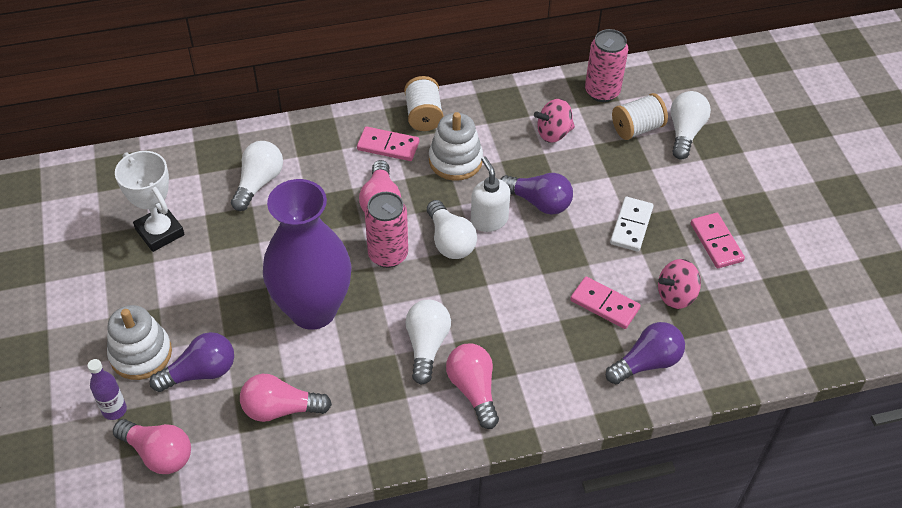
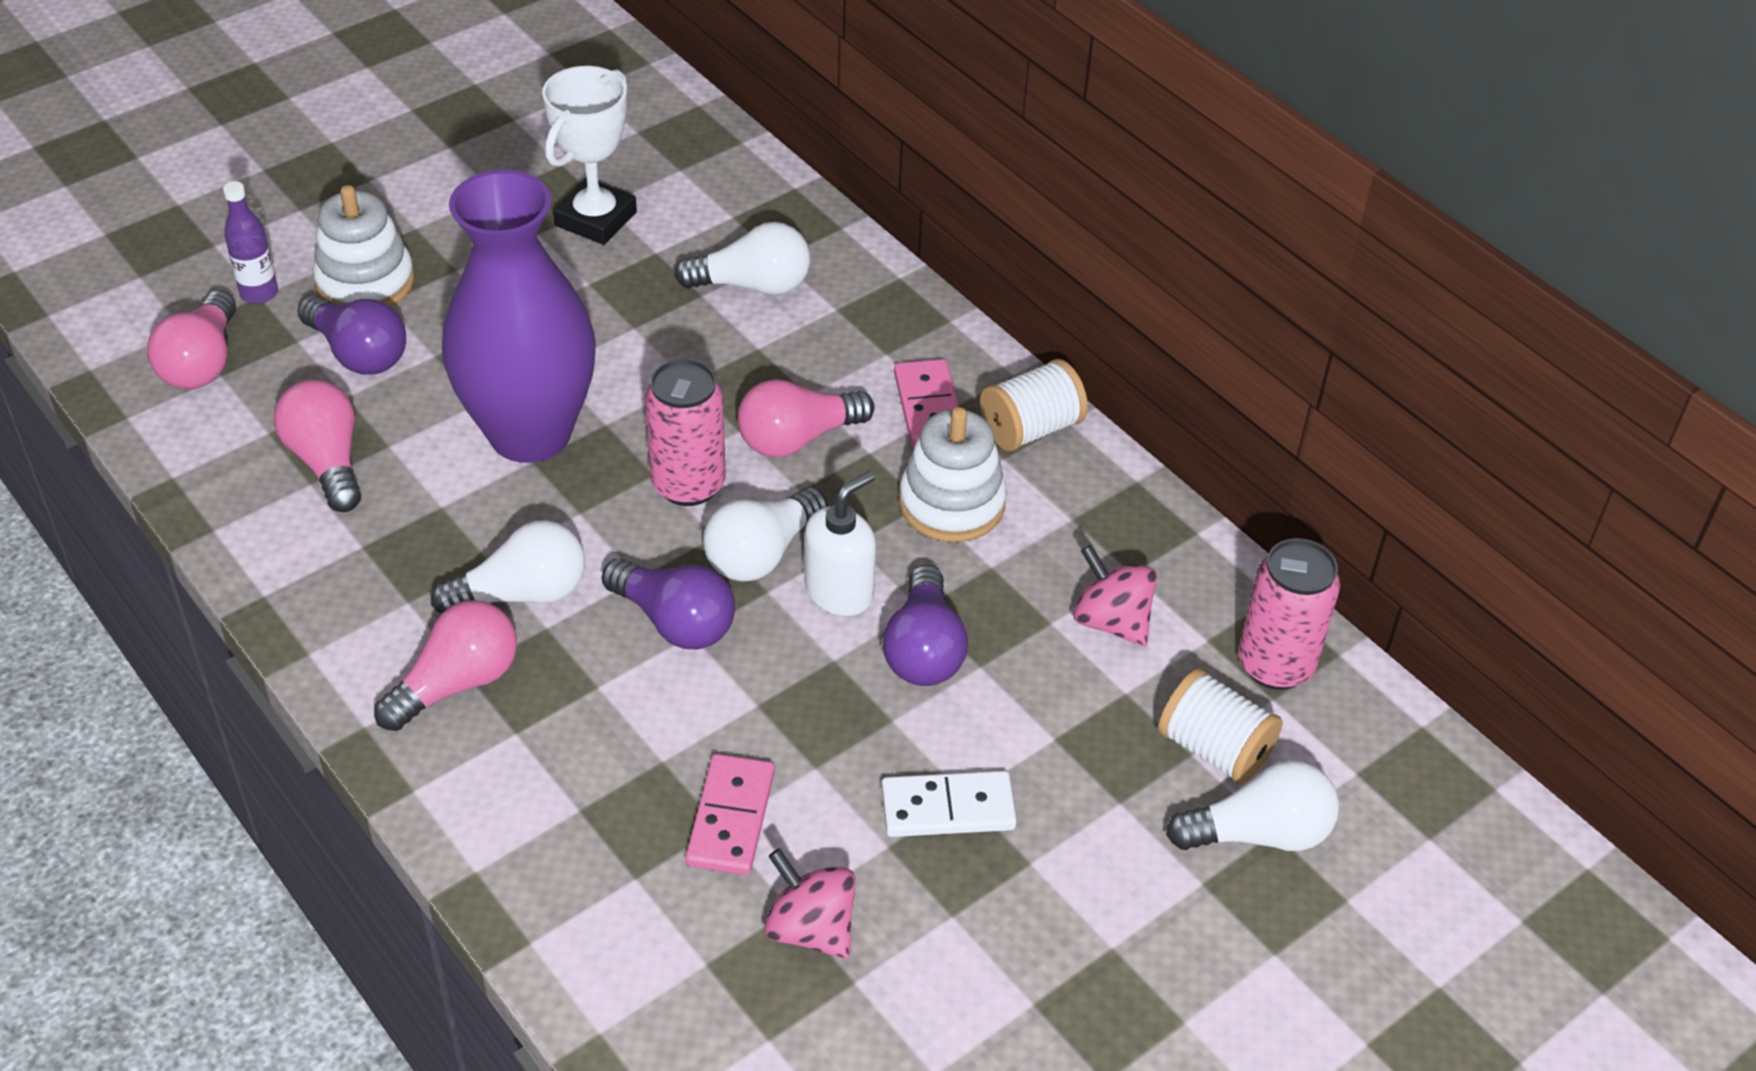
camera: 65 degrees right, 5 degrees down
(646, 362) = (624, 921): purple light bulb -> purple light bulb (674, 622)
(716, 242) = (986, 964): pink domino -> none

